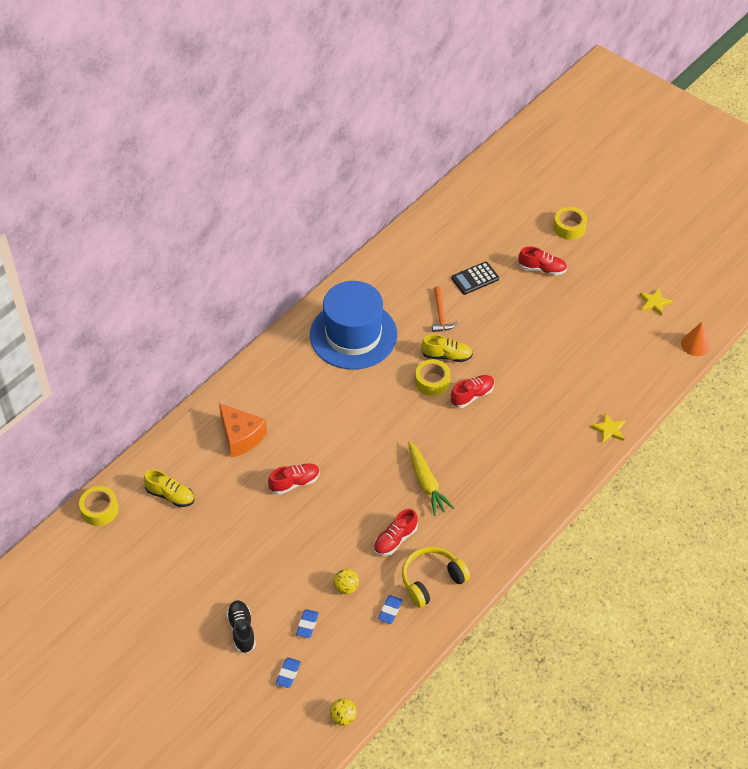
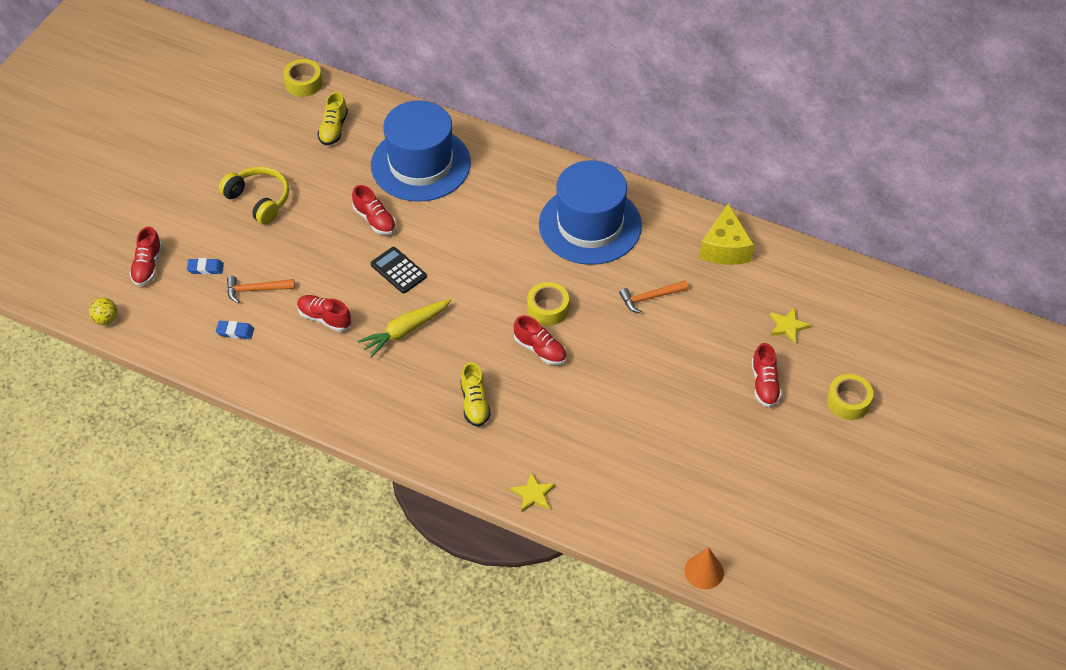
camera: 75 degrees right, 0 degrees up
(241, 437) = (420, 164): orange cheese -> blue hat
(242, 630) = (190, 219): black shoe -> none
(288, 674) = (147, 266): blue eraser -> red shoe
(346, 587) = (256, 290): yellow ball -> orange hammer
(406, 257) = (725, 248): none -> yellow cheese
(432, 580) = (280, 360): yellow headphones -> yellow headphones (259, 200)
(447, 356) = (590, 315): yellow shoe -> yellow shoe (475, 403)
(475, 278) = (720, 320): black calculator -> black calculator (398, 270)
(654, 303) = (757, 515): yellow star -> yellow star (788, 326)

